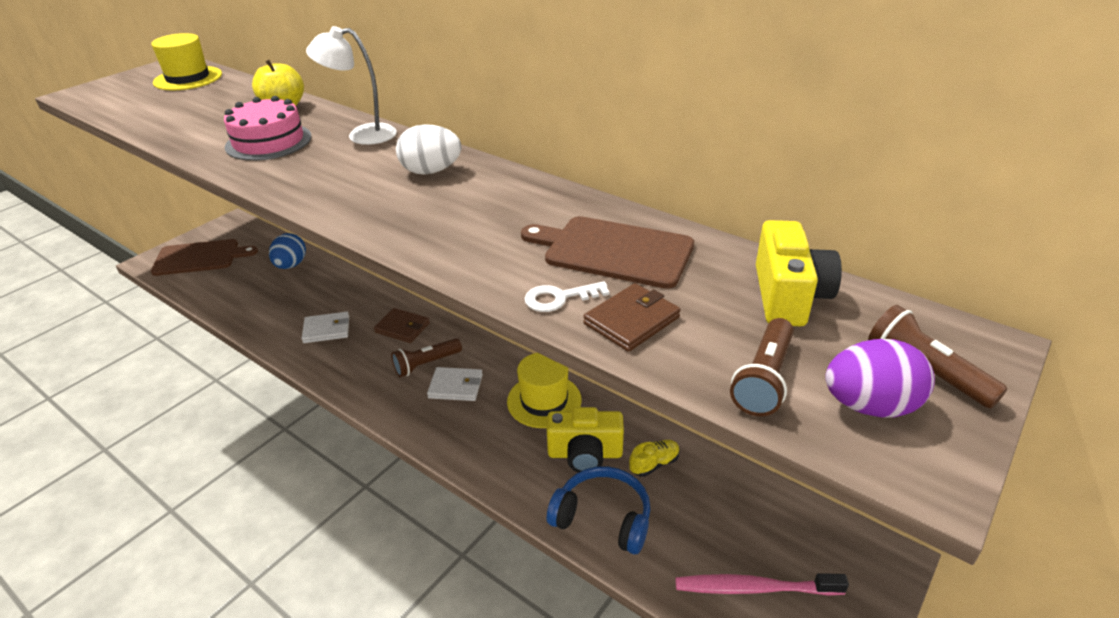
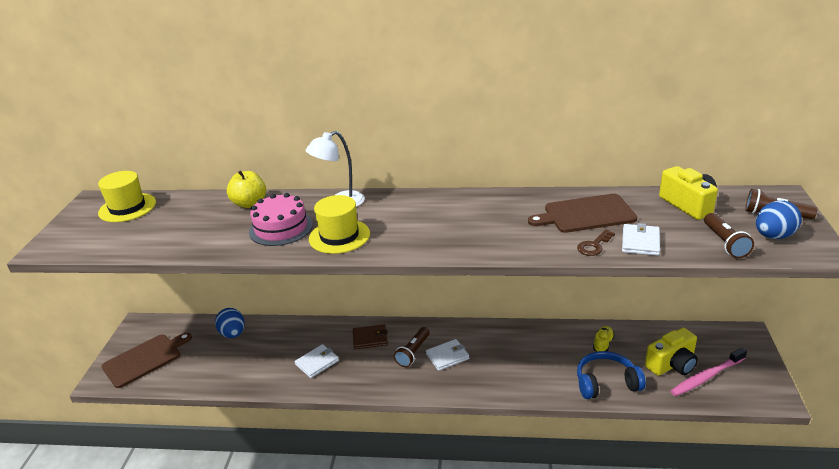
camera: 30 degrees left, 5 degrees down
(431, 171) = (423, 209): white egg -> none
(544, 401) = (509, 340): yellow hat -> yellow hat (339, 236)
(559, 298) = (594, 246): white key -> brown key
(585, 454) = (562, 356): yellow camera -> yellow camera (672, 364)
(631, 320) = (640, 242): brown wallet -> white wallet
(869, 406) = (773, 236): purple egg -> blue egg

